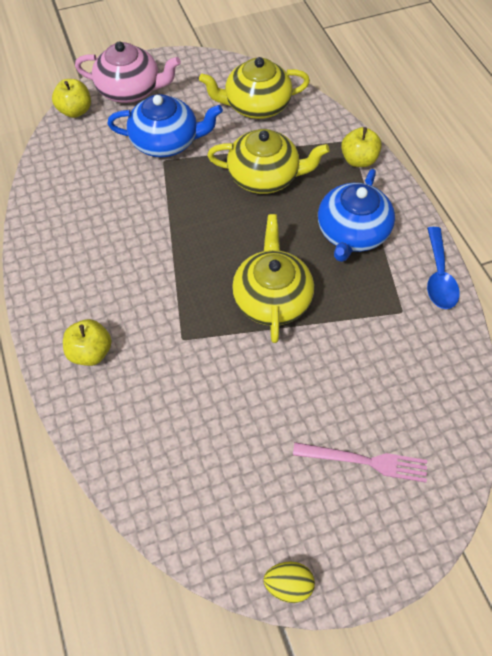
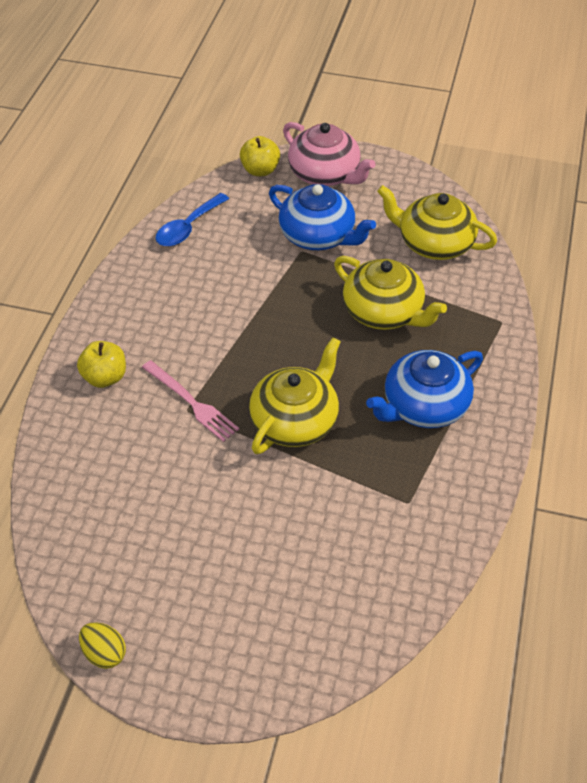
camera: 35 degrees right, 10 degrees down
(358, 160) = (493, 344): yellow apple -> none
(365, 461) = (255, 604): pink fork -> pink fork (191, 402)
(438, 276) = (476, 493): blue spoon -> blue spoon (188, 228)

